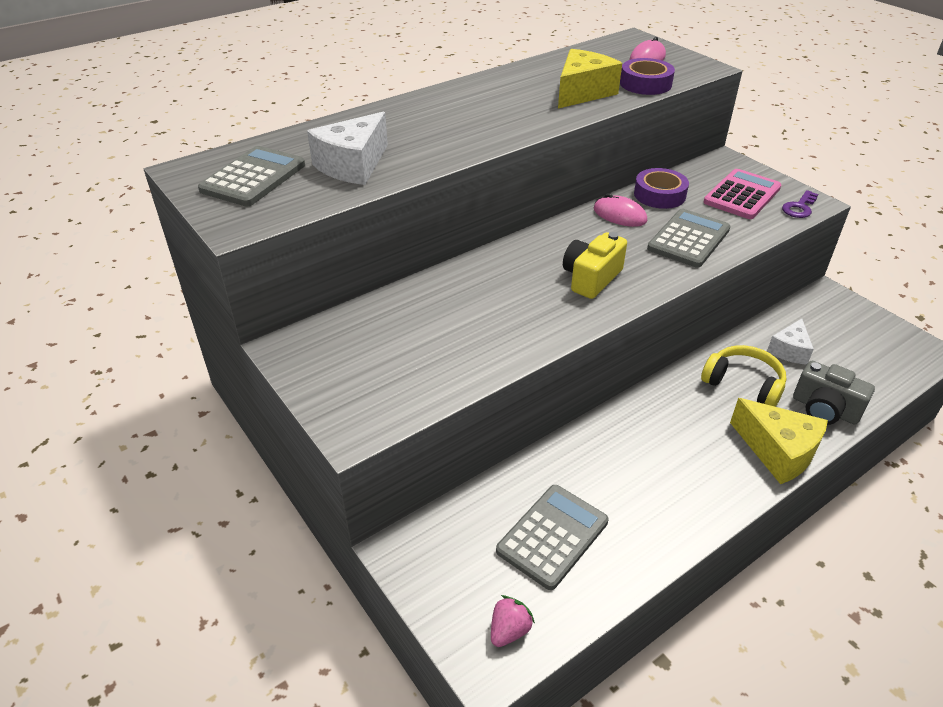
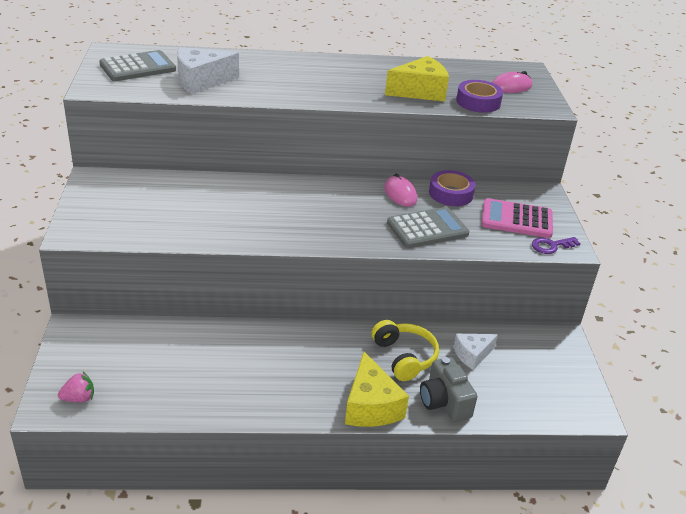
camera: 30 degrees right, 5 degrees down
(552, 536) = (162, 369): grey calculator -> none
(591, 278) = (321, 221): yellow camera -> none
(742, 195) = (516, 219): pink calculator -> pink calculator turned 150 degrees counterclockwise

